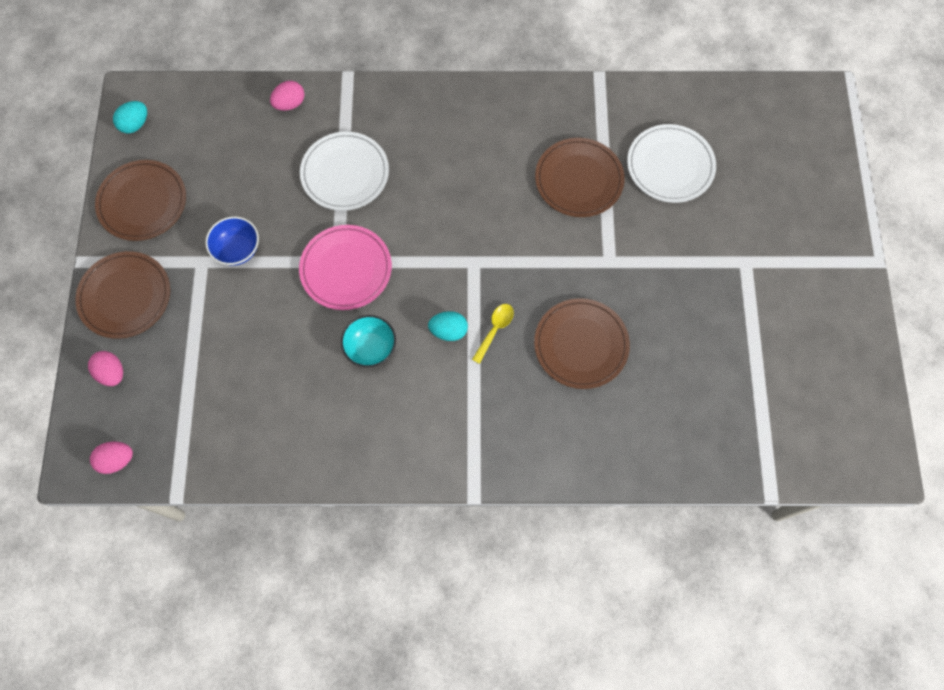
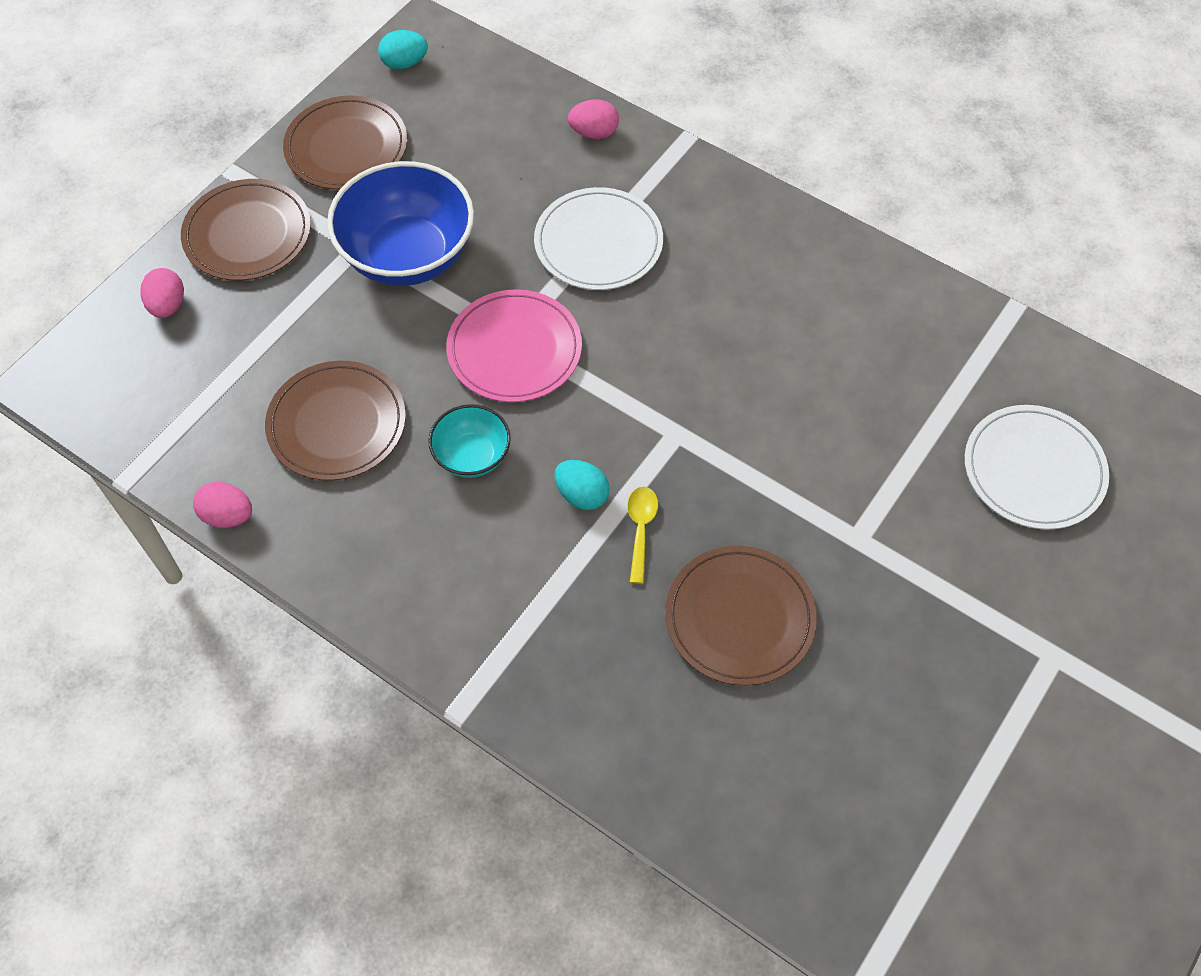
camera: 35 degrees right, 10 degrees down
(117, 460) = (96, 401): pink egg -> pink egg (228, 516)
(237, 249) = (408, 256): blue bowl -> blue bowl, size x1.91
(495, 330) = (641, 530): yellow spoon -> yellow spoon turned 60 degrees counterclockwise
(579, 179) = (891, 415): brown plate -> brown plate (337, 424)

